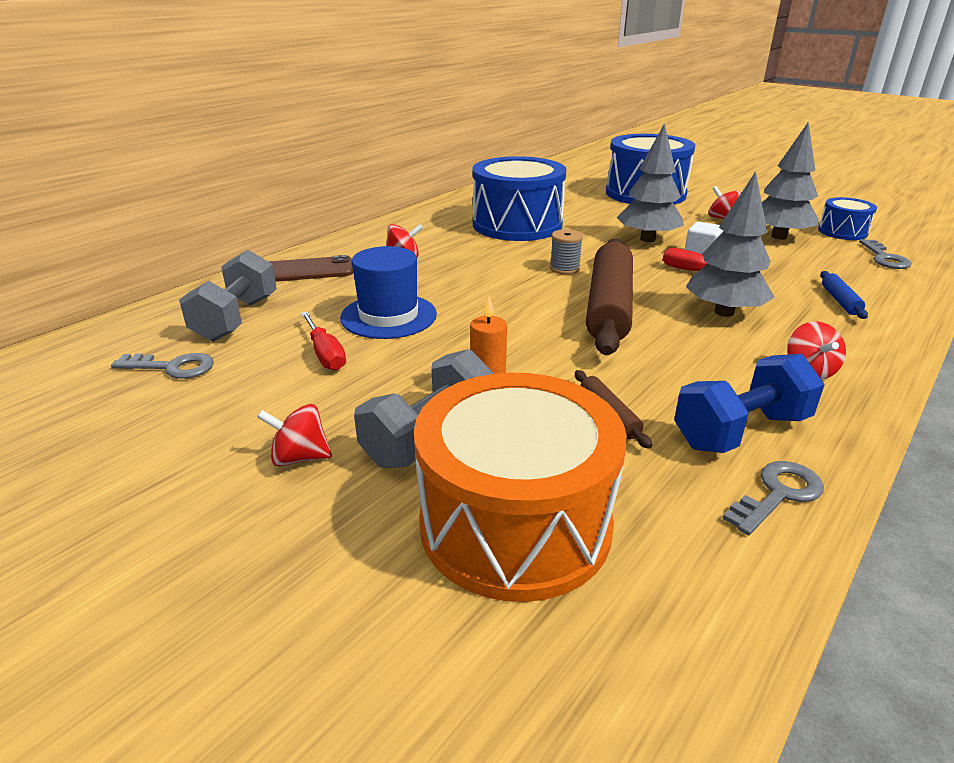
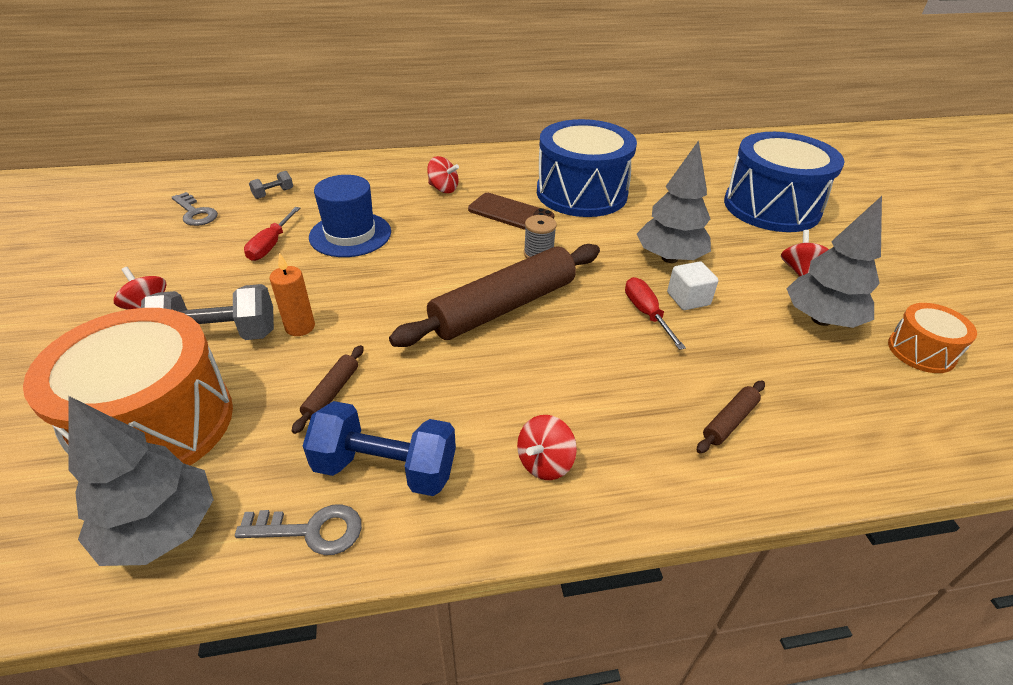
camera: 40 degrees right, 10 degrees up
(236, 319) = (273, 193): grey dumbbell -> grey dumbbell, size x0.47
(306, 270) = (368, 172): brown phone -> brown phone (510, 213)
(724, 312) = (587, 365): grey tree -> grey tree (161, 530)
(840, 301) = (729, 421): blue rolling pin -> brown rolling pin
(842, 232) = (921, 351): blue drum -> orange drum
(884, 258) = (904, 408): grey key -> none

